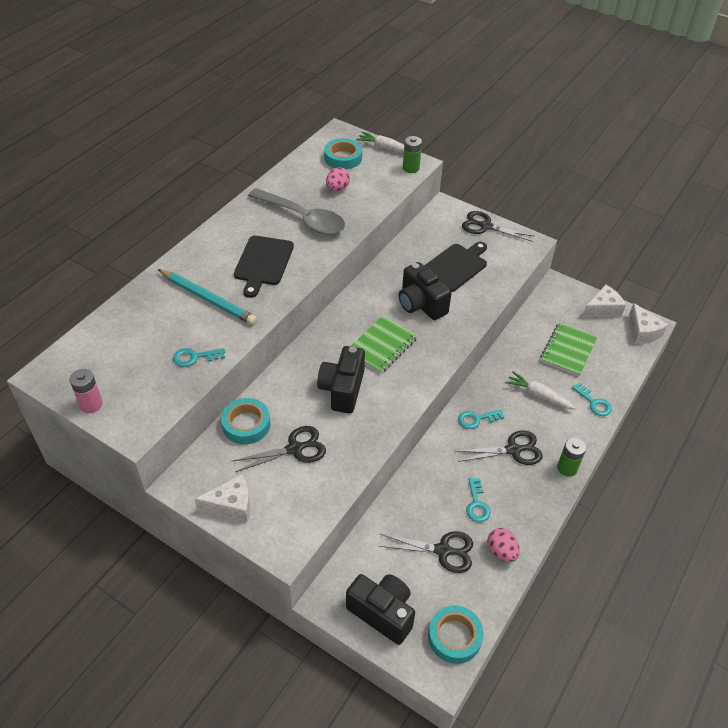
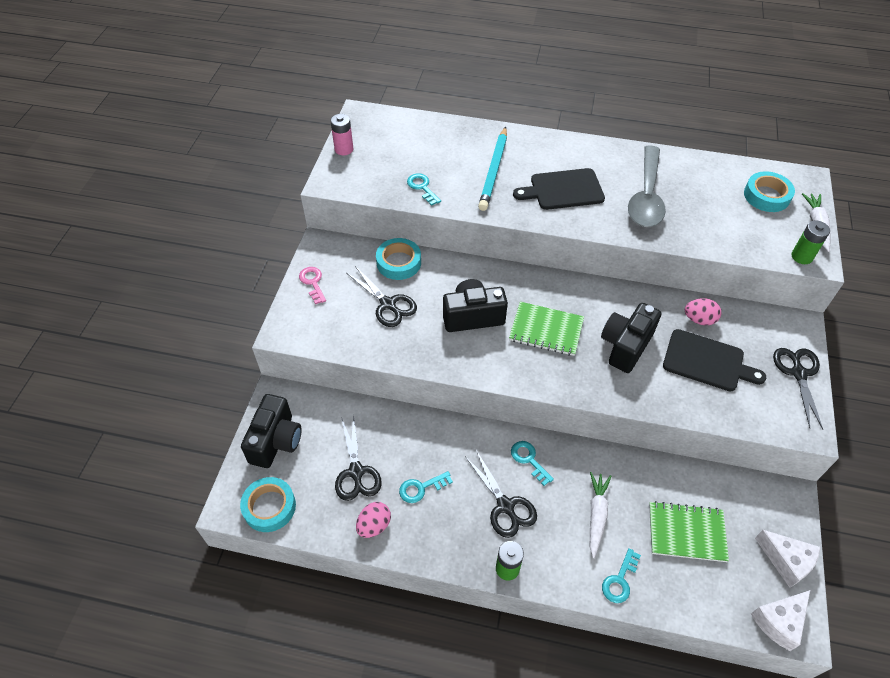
camera: 70 degrees right, 5 degrees up
(231, 505) = (313, 283): white cheese -> pink key
(337, 189) = (713, 207): pink egg -> pink egg (699, 319)

